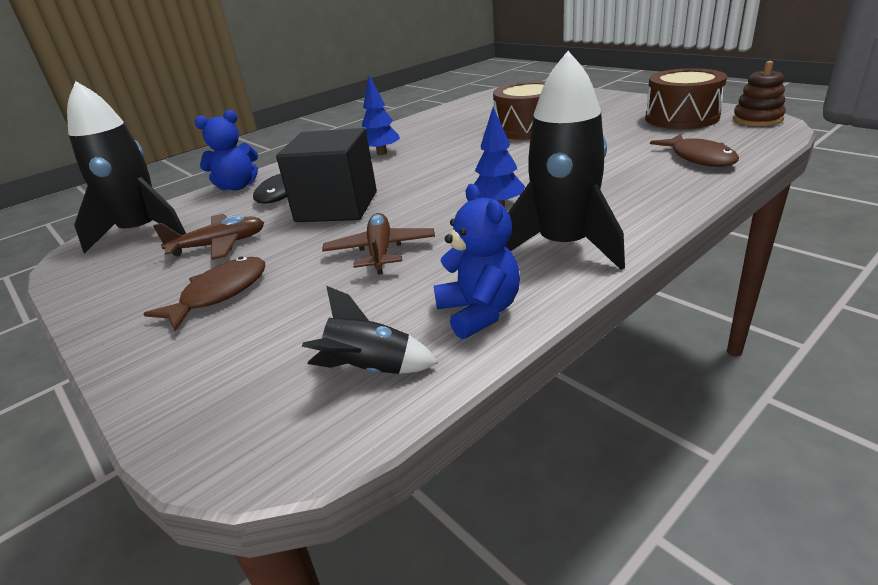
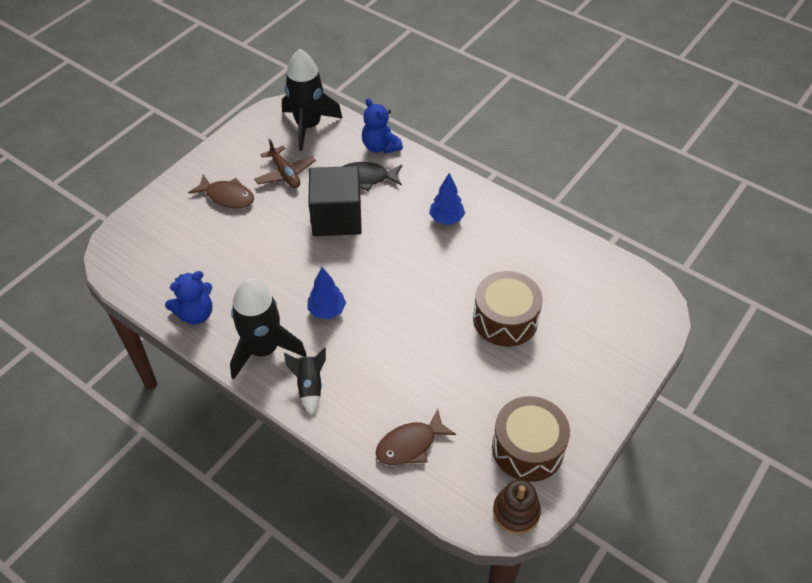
camera: 75 degrees right, 20 degrees up
(370, 370) = (155, 278): black rocket -> black rocket (309, 387)
(380, 251) = (267, 257): brown plane -> none

